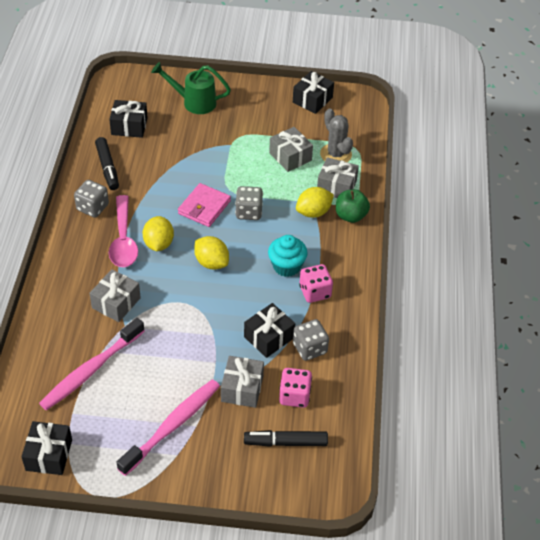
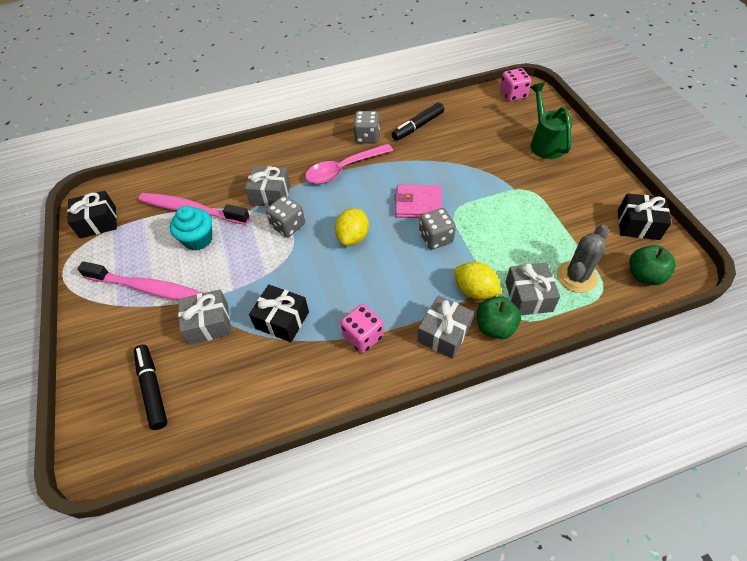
camera: 70 degrees right, 5 degrees up
(129, 126) = (476, 118): black gift -> none
(158, 244) = (353, 192): yellow lemon -> none
(286, 266) = (384, 297): turquoise cupcake -> turquoise cupcake (198, 239)
(290, 157) = (538, 240): grey gift -> grey gift (444, 333)
(294, 396) = (215, 373): pink dice -> pink dice (513, 95)
(310, 348) = (283, 362): grey dice -> grey dice (288, 226)
(356, 121) = (644, 275): none -> green apple

